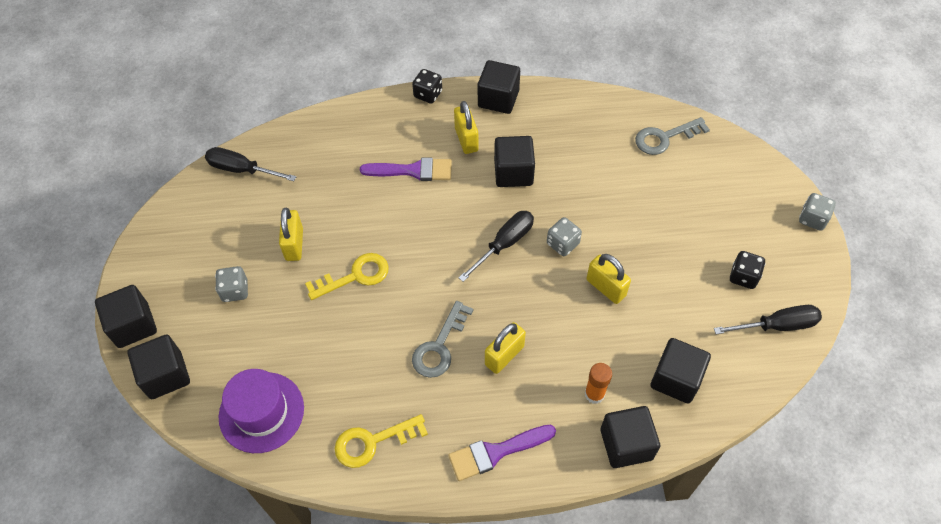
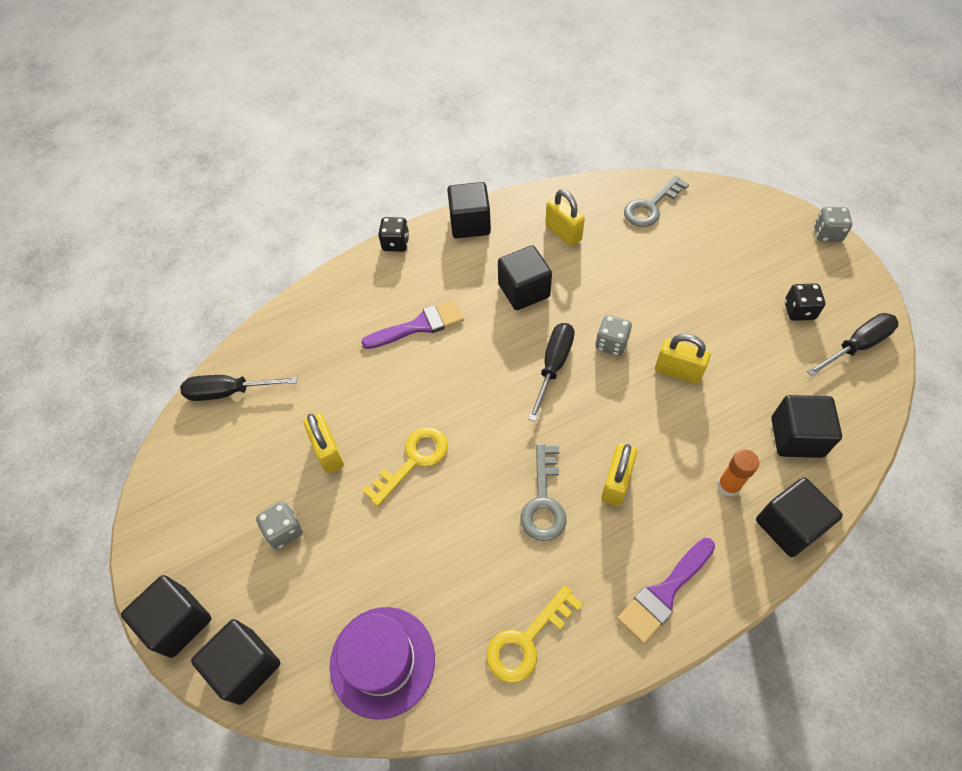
camera: 20 degrees left, 0 degrees up
(466, 139) = (459, 274): yellow padlock -> yellow padlock (563, 233)

